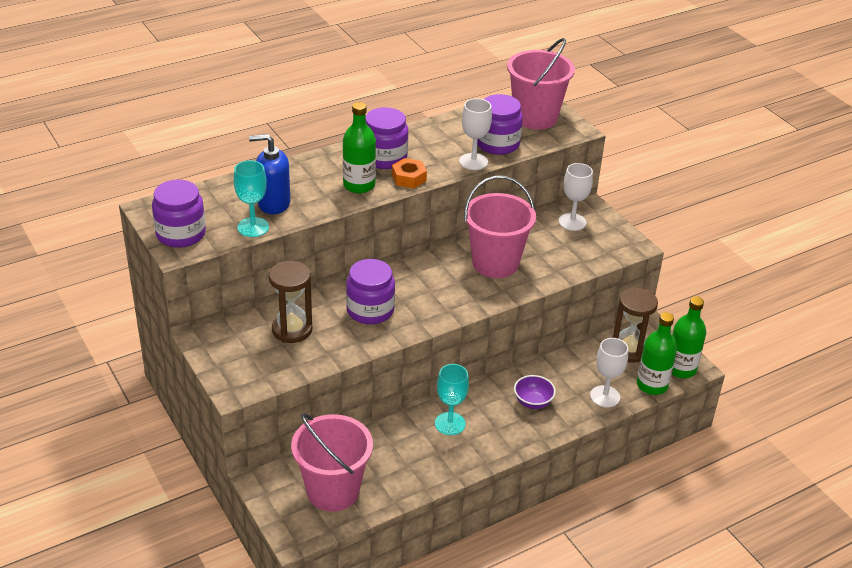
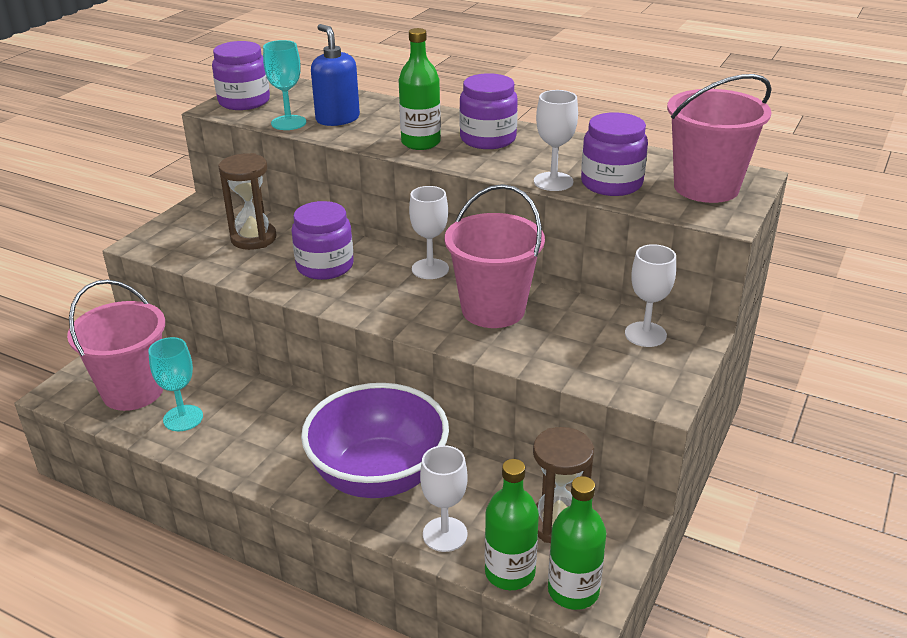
camera: 60 degrees right, 5 degrees down
(409, 178) = (469, 160): orange nut -> none
(422, 267) = (430, 269): none -> white goblet
(450, 423) = (289, 427): turquoise goblet -> turquoise goblet (183, 418)
(533, 402) = (378, 475): purple bowl -> purple bowl, size x2.47

